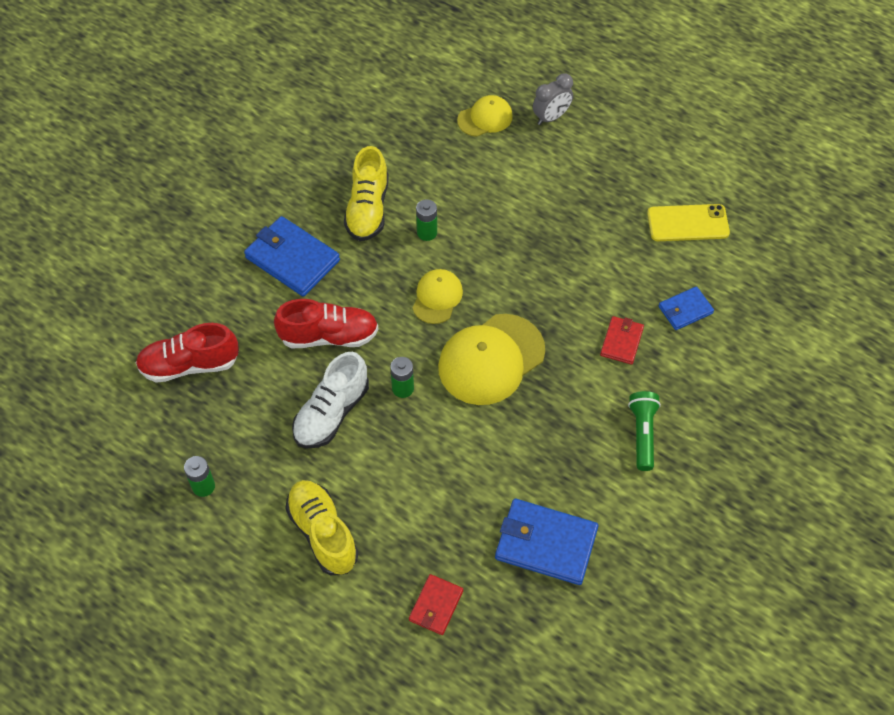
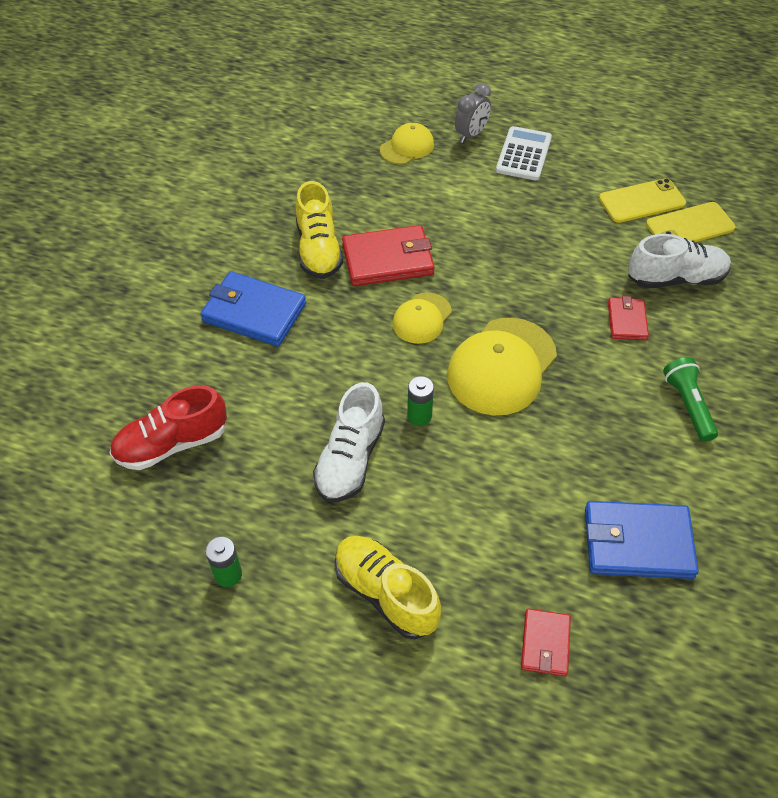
camera: 15 degrees left, 5 degrees down
(329, 336) = (320, 380): red shoe -> none
(427, 233) = (388, 259): green battery -> red wallet
(437, 297) = (422, 318): yellow cap -> yellow cap turned 150 degrees counterclockwise
(594, 149) = (523, 154): none -> white calculator
(685, 310) = (675, 278): blue wallet -> white shoe
(723, 259) = (690, 226): none -> yellow phone

